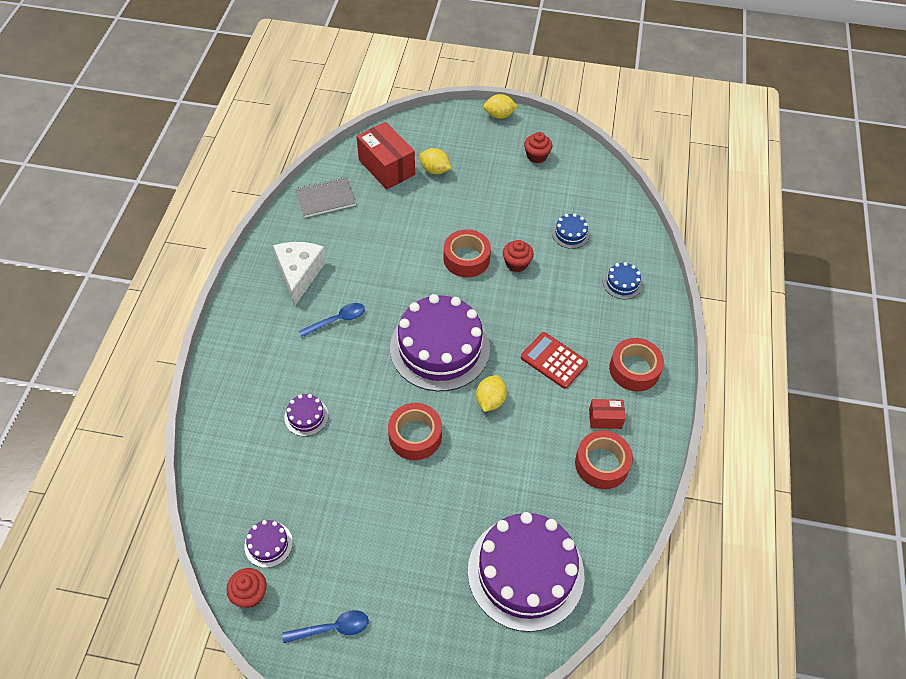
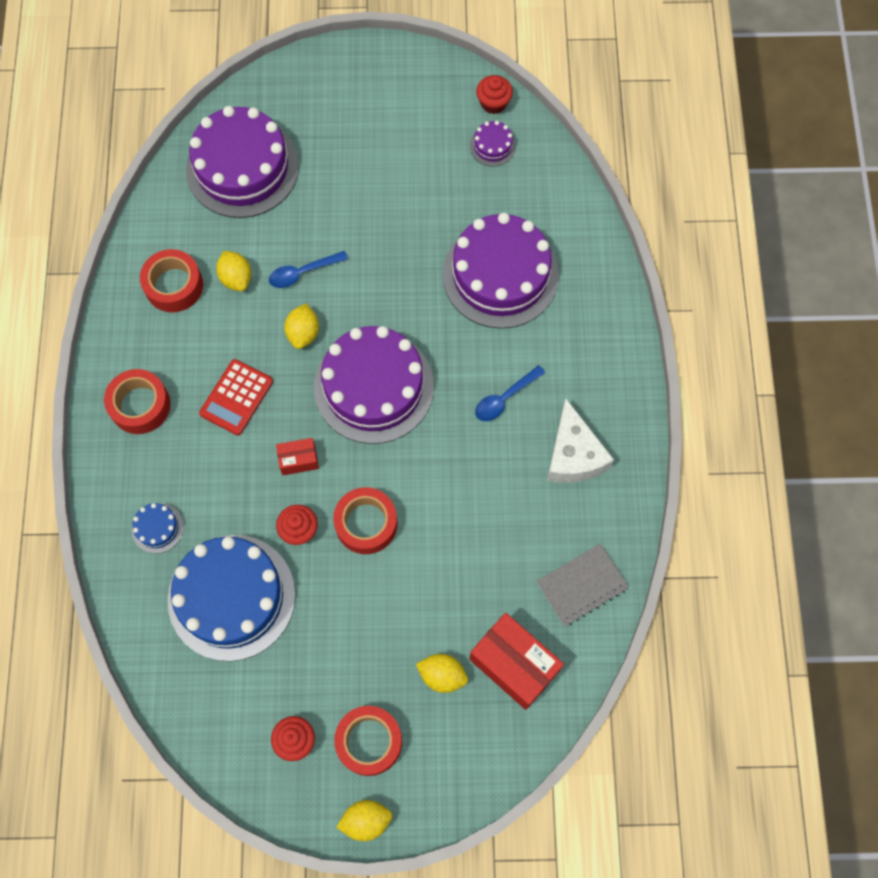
camera: 170 degrees right, 15 degrees up
(306, 416) = (500, 275): purple cake -> purple cake, size x2.41
(332, 628) = (410, 90): blue spoon -> blue spoon (303, 272)
(415, 436) = (378, 277): red tape -> red tape (369, 741)
(543, 460) = (236, 278): none -> yellow lemon
(553, 360) = (236, 397): red calculator -> red calculator turned 90 degrees clockwise
(570, 234) = (231, 597): blue cake -> blue cake, size x2.41
(605, 419) = (172, 337): red box -> red box (298, 460)

